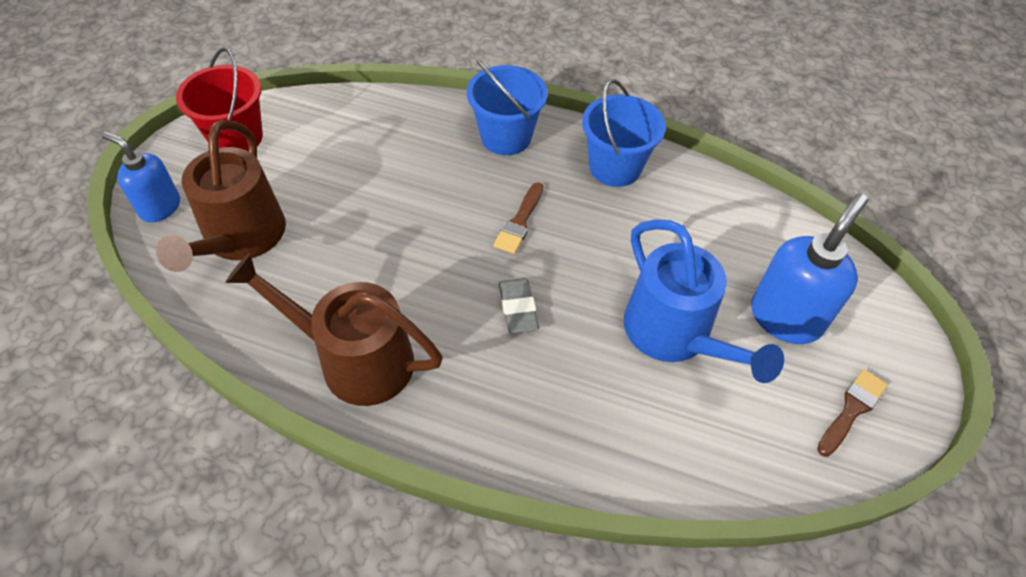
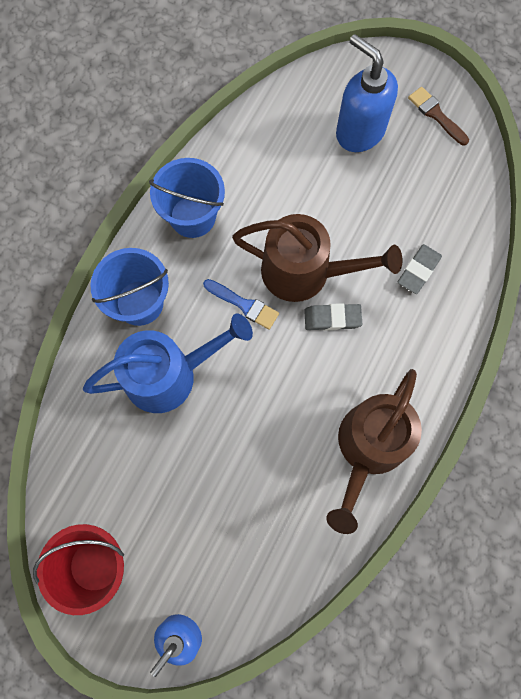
camera: 80 degrees left, 20 degrees up
(240, 239) = (231, 551): brown watering can -> brown watering can (305, 272)
(519, 222) = (244, 305): brown brush -> blue brush
(604, 401) = (418, 270): none -> grey eraser
(675, 335) = (368, 210): blue watering can -> blue watering can (170, 374)

